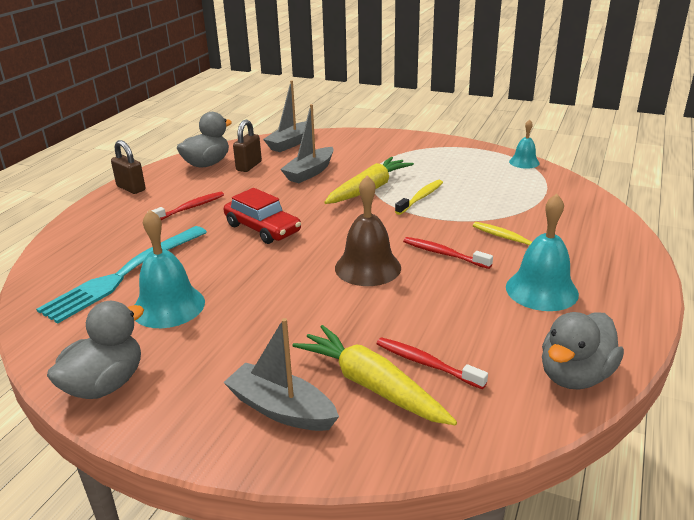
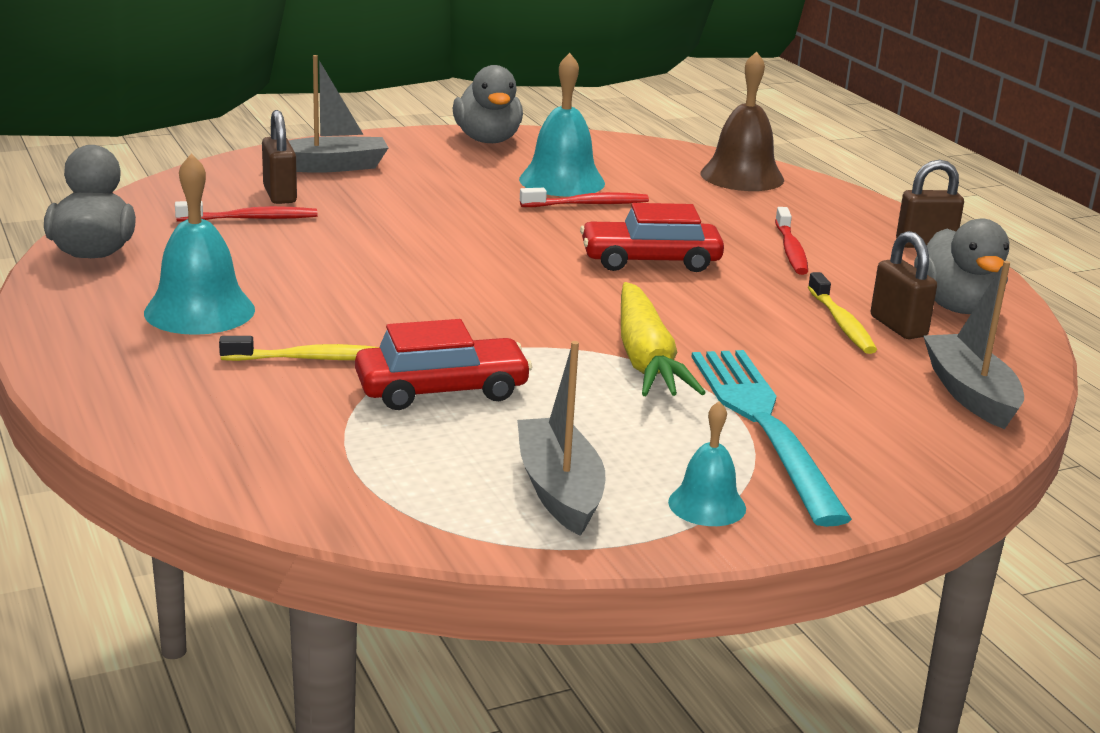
camera: 130 degrees right, 5 degrees down
(124, 274) = (665, 184): turquoise fork -> turquoise fork (764, 425)
(310, 172) = (793, 352): grey boat -> grey boat (559, 490)
(368, 267) = (442, 266): brown bell -> brown bell (742, 176)
(371, 385) = (280, 195): yellow carrot -> brown padlock
(420, 198) = (544, 374): yellow toothbrush -> yellow toothbrush (841, 323)
(443, 254) = (377, 309): red toothbrush -> red toothbrush (588, 204)
(472, 206) = (442, 390): none -> red car
(524, 162) = (490, 537): turquoise bell -> turquoise bell (707, 505)

